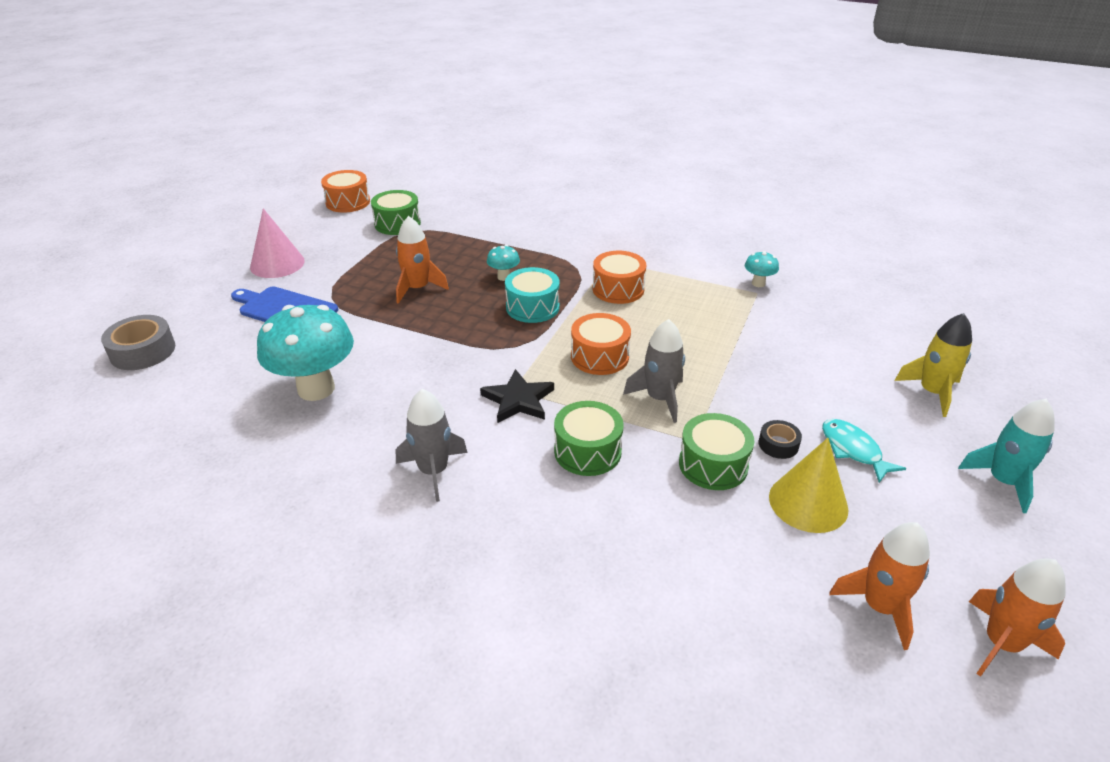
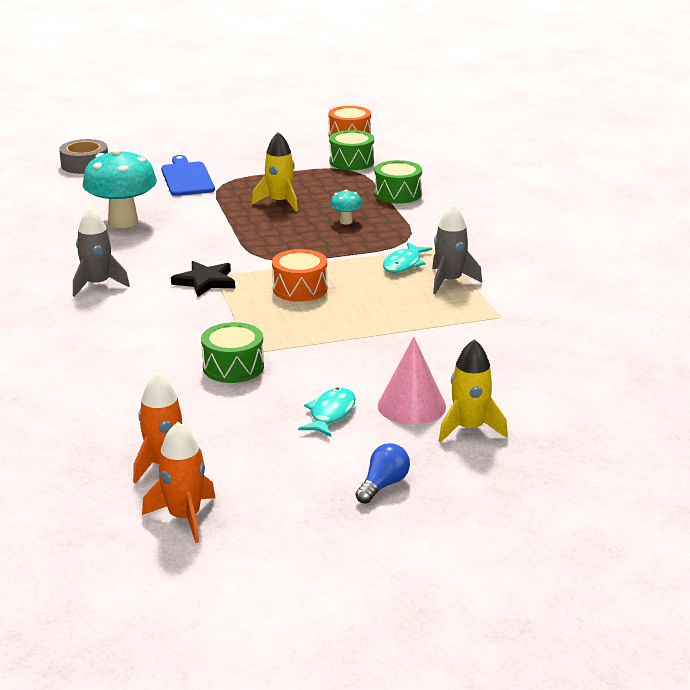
camera: 50 degrees right, 10 degrees down
(277, 264) = (232, 153): pink cone -> pink cone (411, 406)
(417, 288) = (279, 202): orange rocket -> yellow rocket
(532, 307) = (323, 245): turquoise drum -> none
(587, 451) = (185, 322): green drum -> green drum (397, 194)
(618, 289) = (404, 264): orange drum -> turquoise fish
(660, 398) = (282, 325): grey rocket -> grey rocket (450, 281)
(758, 283) = (517, 313): turquoise mushroom -> none
(778, 444) = (293, 383): black tape -> none
(808, 502) = (240, 412): yellow cone -> none
(1003, 481) = (383, 485): turquoise rocket -> blue light bulb

